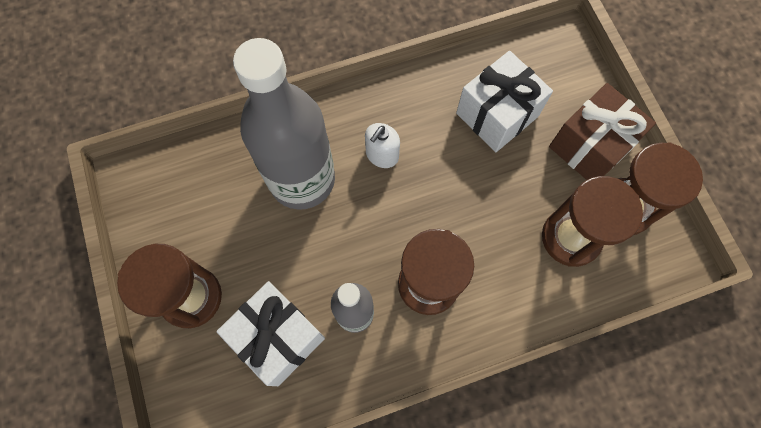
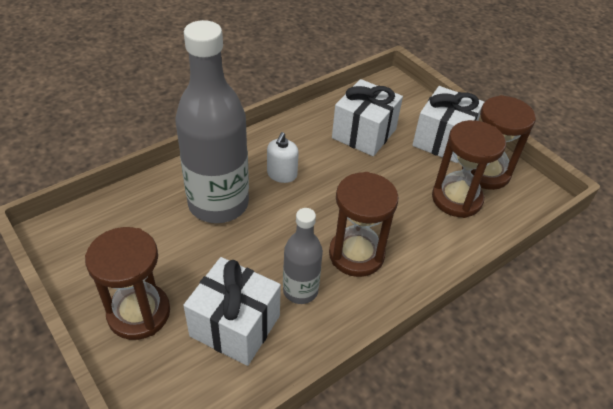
camera: 20 degrees left, 25 degrees down
(590, 146) = (443, 140): brown gift -> white gift

